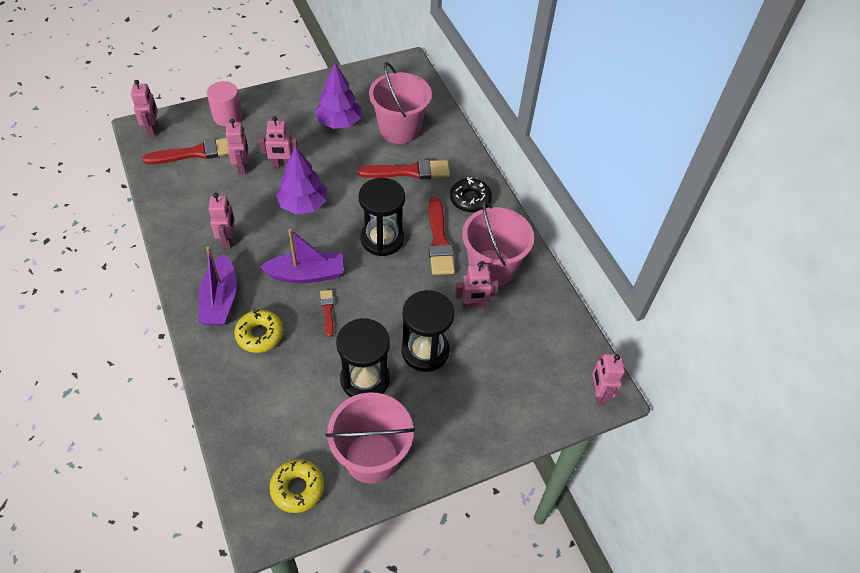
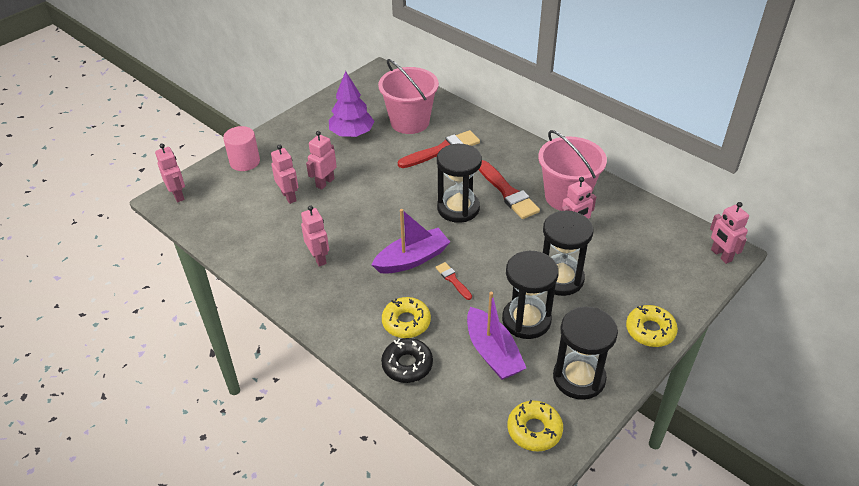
camera: 20 degrees left, 10 degrees down
(195, 153) = (235, 200): red brush -> none
(220, 300) = (348, 308): purple boat -> purple boat (492, 352)
(282, 165) = (325, 182): pink robot -> pink robot turned 150 degrees clockwise
(303, 204) = (367, 206): purple tree -> none
(371, 457) = (579, 378): pink bucket -> black hourglass
(470, 199) = (509, 153): black donut -> black donut (407, 365)
(470, 441) = (650, 330): none -> yellow donut

